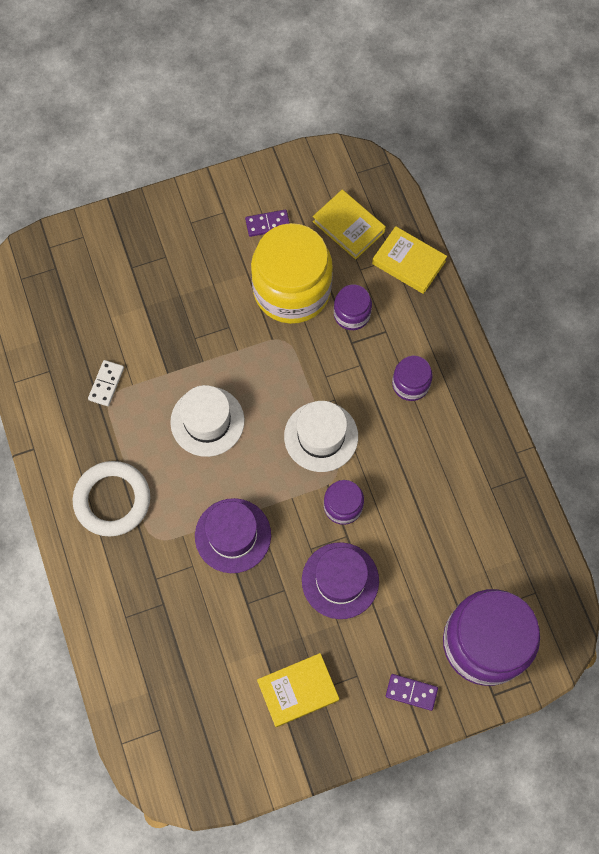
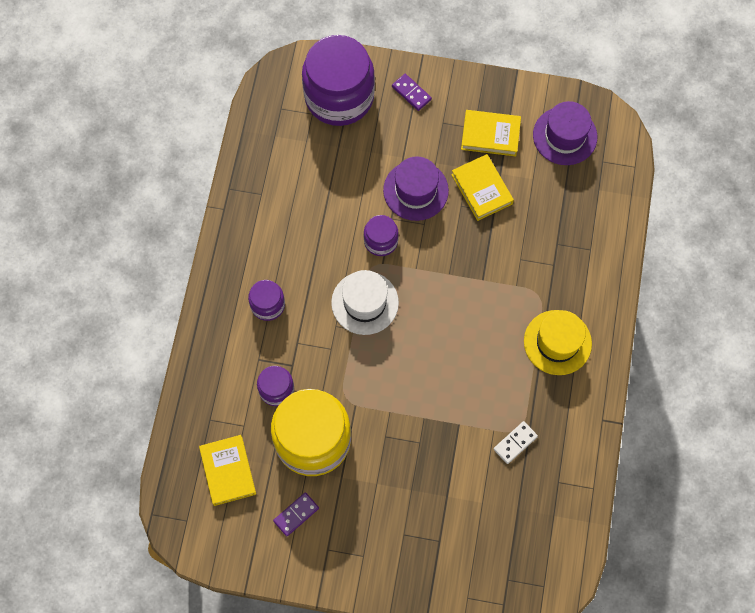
camera: 150 degrees left, 0 degrees up
(112, 500) = (557, 342): white ring -> yellow hat
(207, 421) = (448, 364): white hat -> none
(233, 535) = (477, 265): purple hat -> purple hat (565, 136)
(267, 224) = (296, 514): purple domino -> purple domino turned 60 degrees counterclockwise
(408, 262) = (199, 408): yellow book -> yellow book (482, 189)

